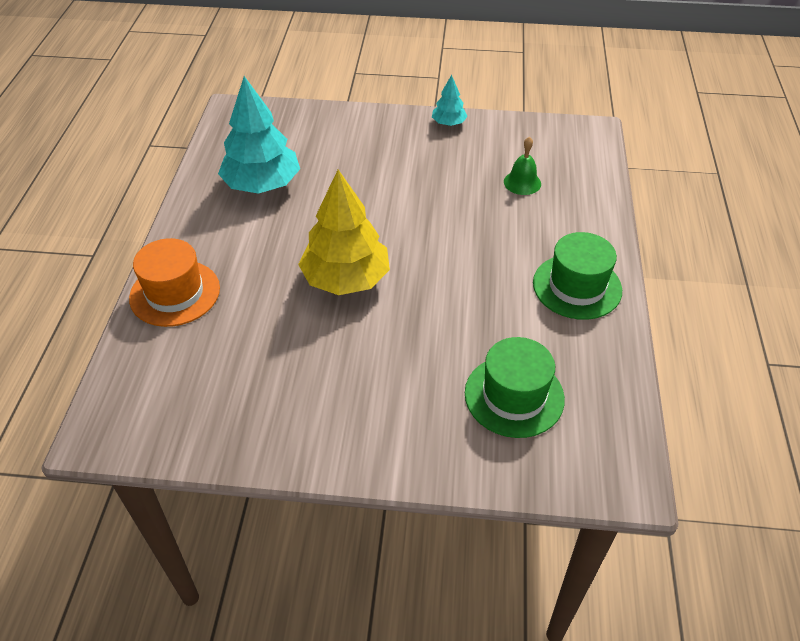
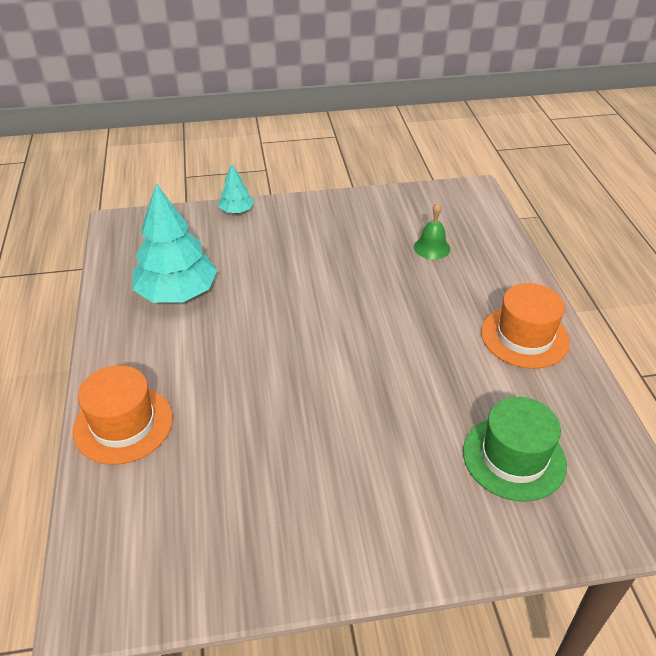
camera: 15 degrees left, 5 degrees down
(346, 279) = (300, 373): yellow tree -> none
(448, 123) = (340, 203): turquoise tree -> turquoise tree (236, 211)
(577, 286) = (524, 337): green hat -> orange hat

